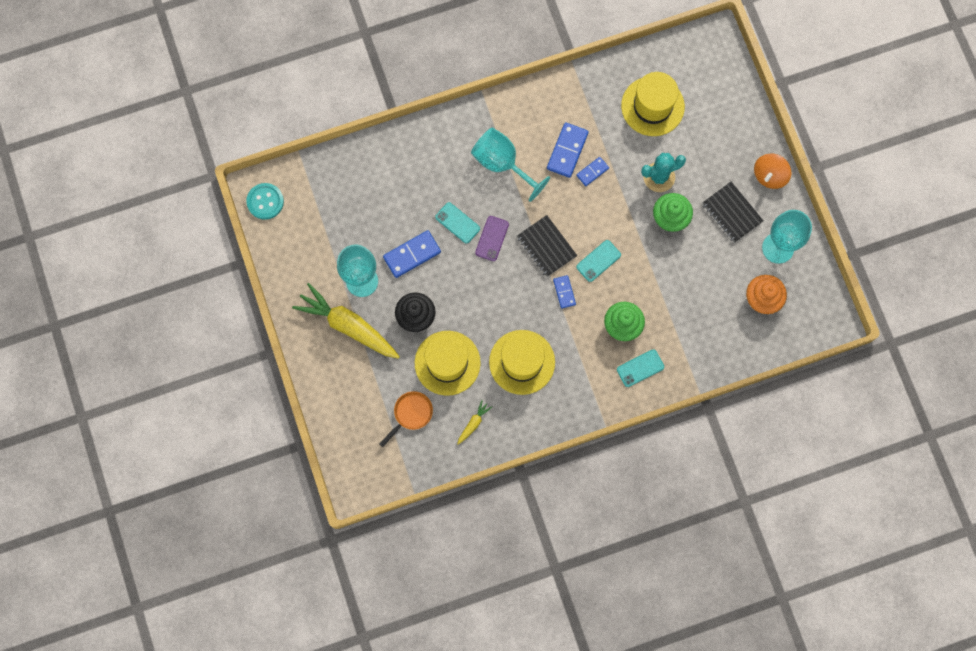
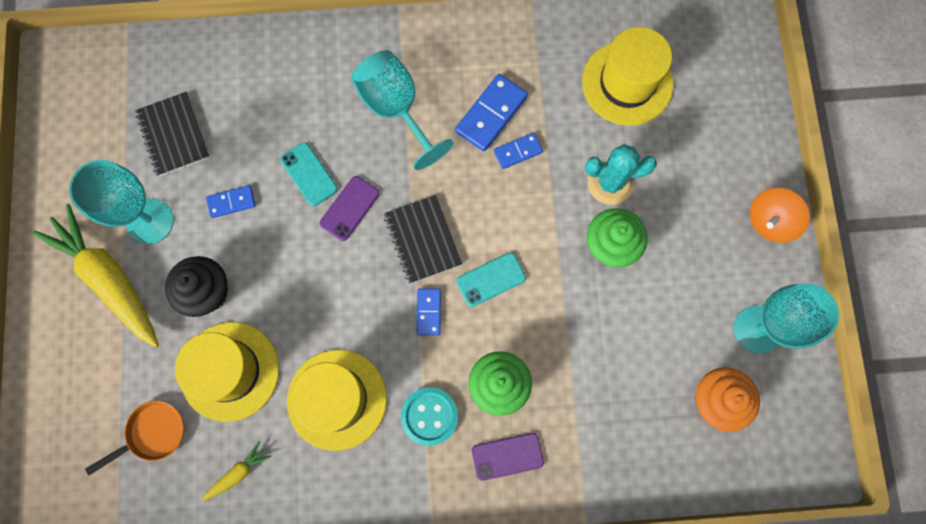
camera: 15 degrees right, 0 degrees up
(265, 201) = (59, 79): turquoise button -> turquoise button (429, 416)
(412, 255) = (231, 202): blue domino -> blue domino, size x0.59
(640, 368) = (507, 456): turquoise phone -> purple phone
(732, 213) = (702, 260): black notebook -> black notebook (173, 135)

